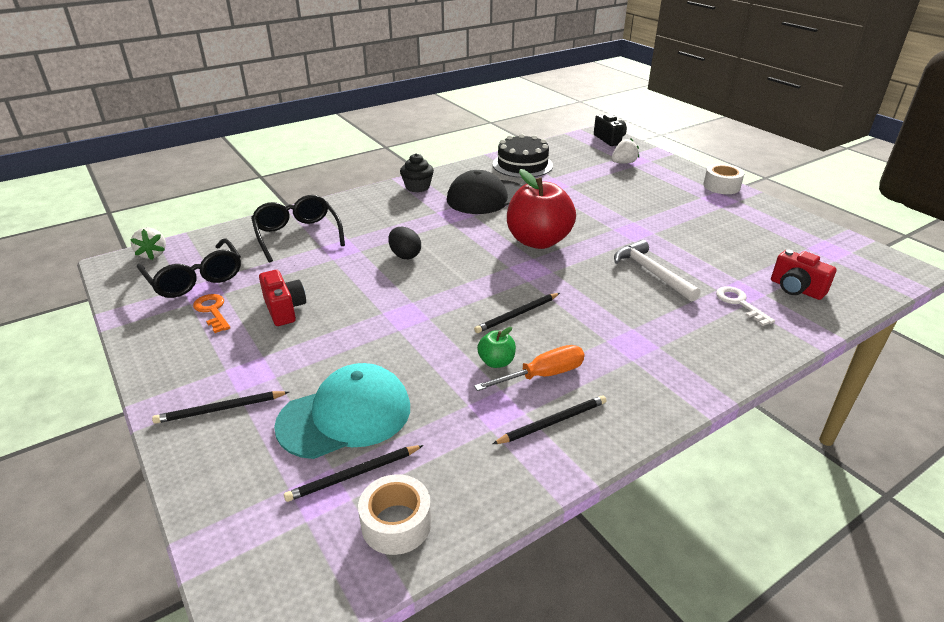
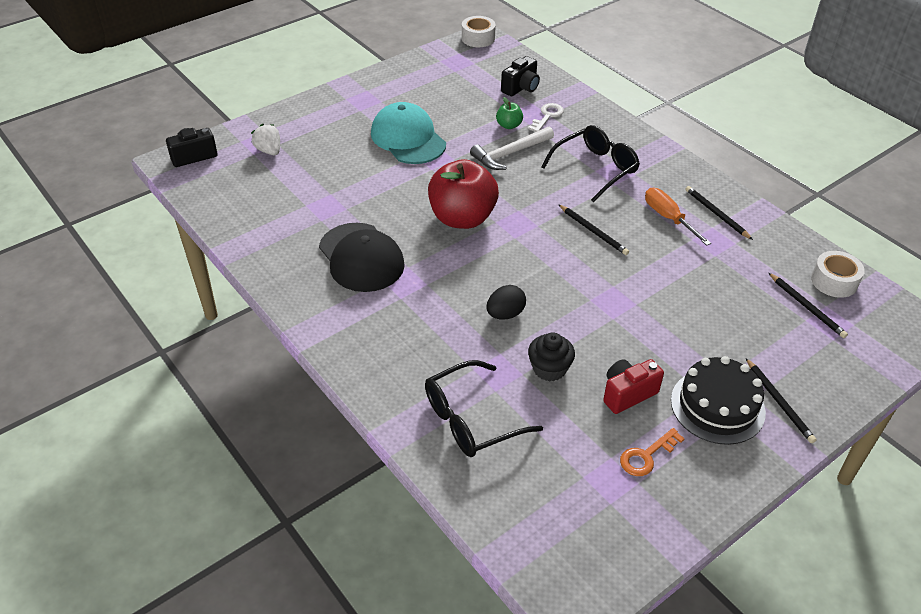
camera: 95 degrees left, 10 degrees up
(153, 254) = (541, 569): white strawberry -> none
(195, 279) = (589, 495): black glasses -> black glasses (596, 169)
(345, 416) = (754, 321): turquoise cap -> turquoise cap (408, 138)
(417, 187) = (331, 321): black cupcake -> black cupcake (549, 368)
(496, 362) = (661, 242): green apple -> green apple (509, 125)
(522, 165) = (266, 229): black cake -> black cake (717, 406)
(721, 186) = (334, 95): white tape -> white tape (478, 38)
(739, 303) = (547, 116): white key -> white key turned 150 degrees clockwise
(796, 289) = (521, 88): red camera -> black camera

